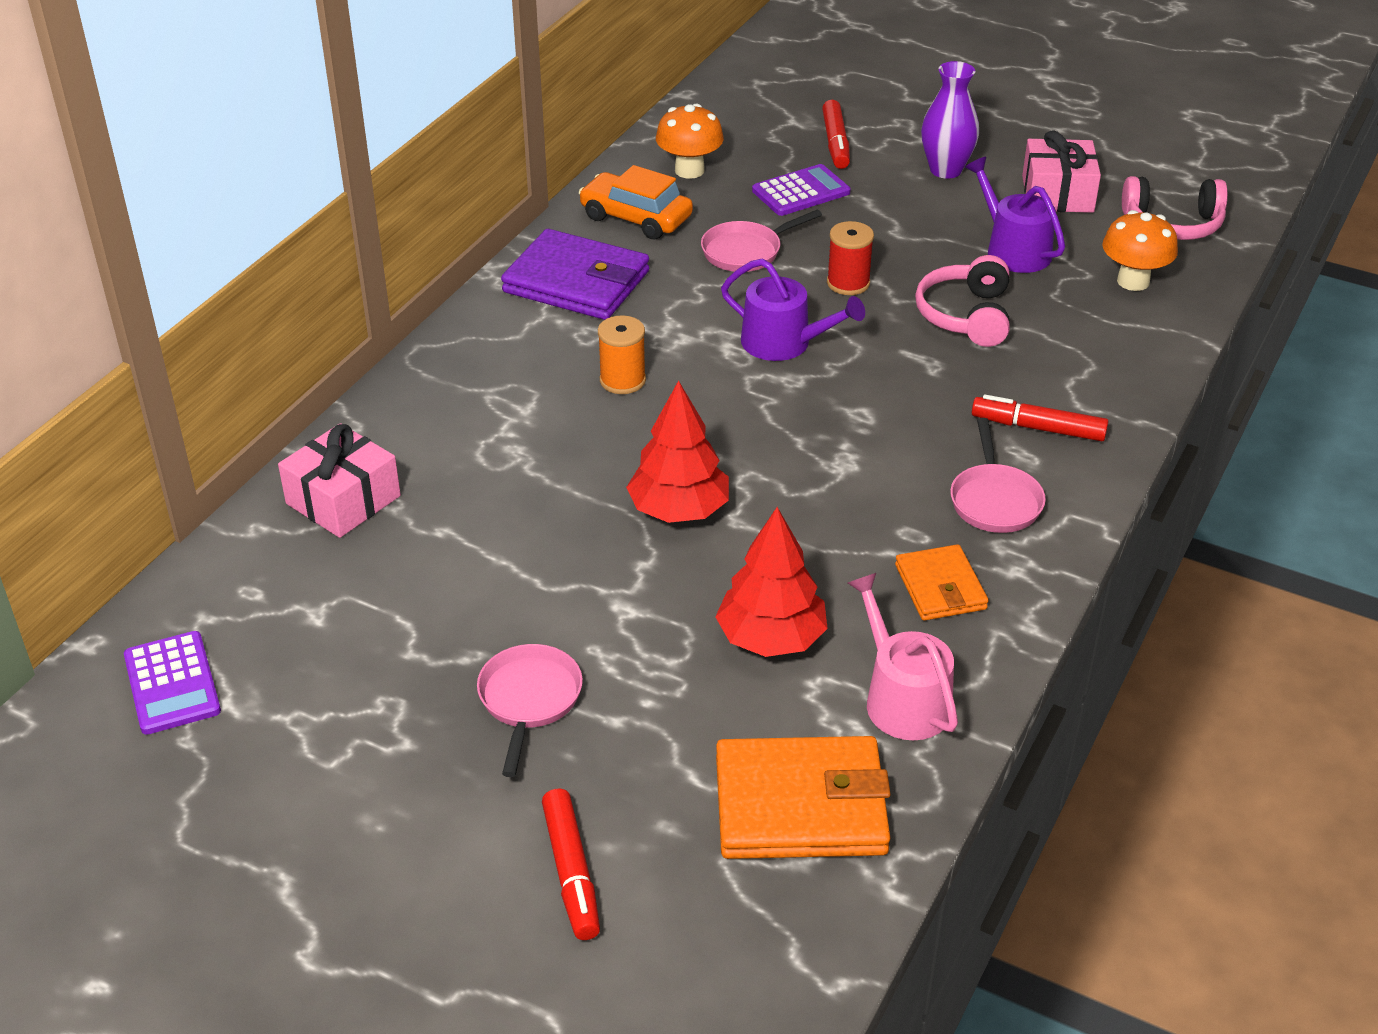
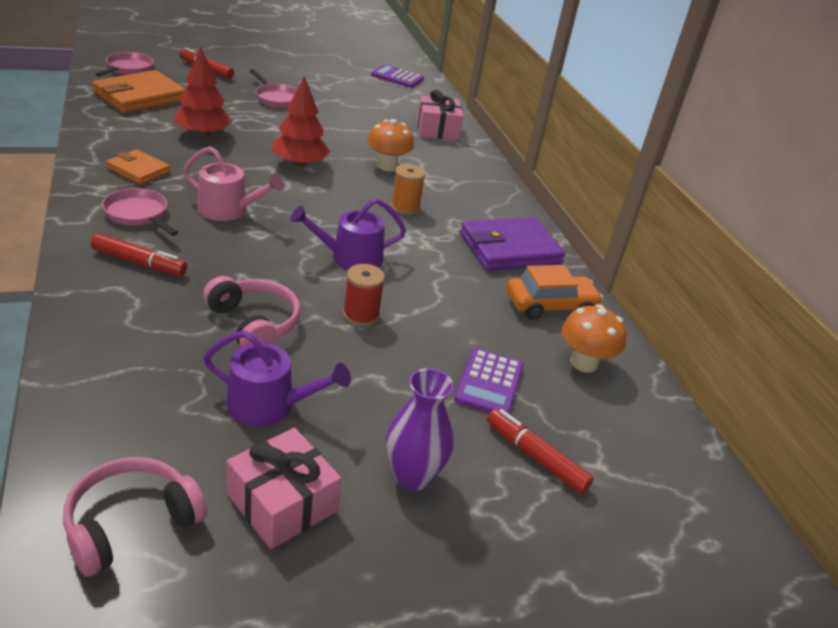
camera: 130 degrees right, 5 degrees down
(746, 251) = (453, 310): pink pan -> pink pan (128, 69)
(902, 699) = (124, 130): pink watering can -> pink watering can (228, 210)
(1038, 428) = (139, 262): red marker -> red marker turned 45 degrees clockwise
(1133, 281) = (136, 420): orange mushroom -> orange mushroom (387, 166)

